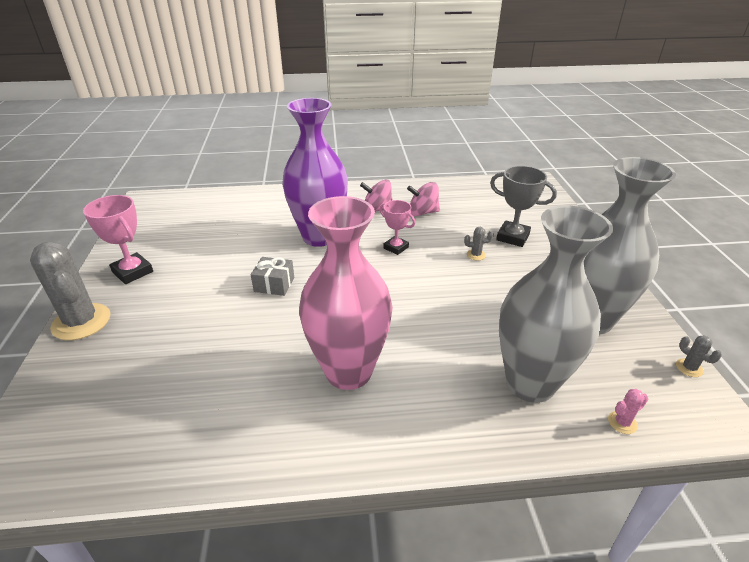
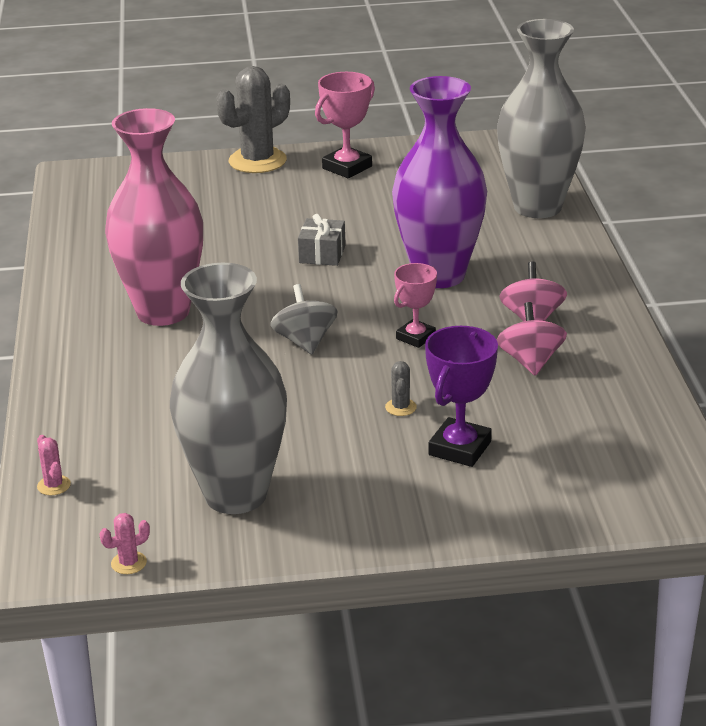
camera: 90 degrees right, 5 degrees down
(400, 292) = (305, 341): none -> grey spinning top
(512, 237) = (460, 448): grey trophy -> purple trophy
(530, 383) = (124, 428): grey vase -> grey vase (537, 207)
(689, 368) = (129, 563): grey cactus -> pink cactus

